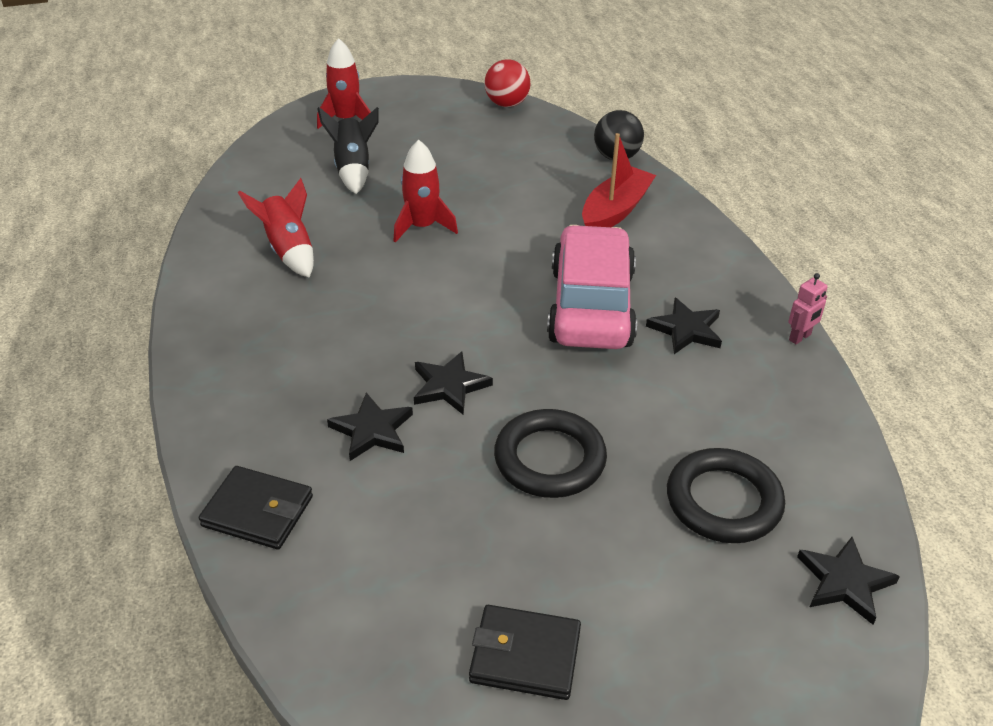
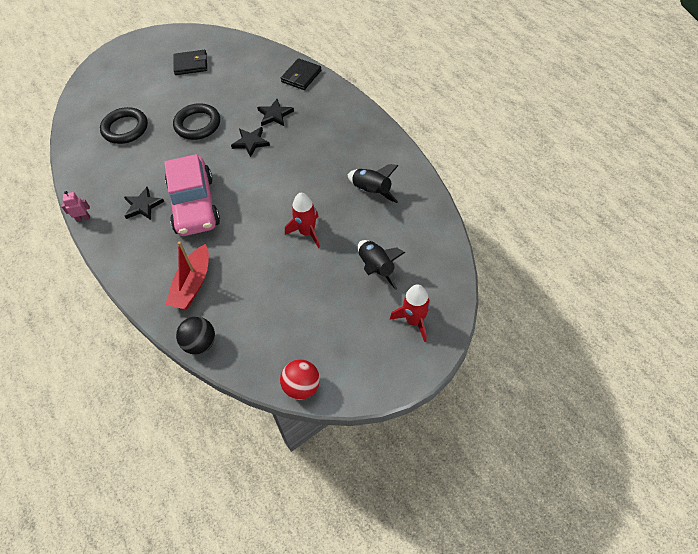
camera: 165 degrees right, 15 degrees up
(258, 511) = (301, 76): black wallet -> black wallet turned 60 degrees counterclockwise
(289, 251) = (371, 191): red rocket -> black rocket
(800, 337) = (83, 218): pink robot -> pink robot turned 45 degrees clockwise
(844, 582) = (81, 113): black star -> none

